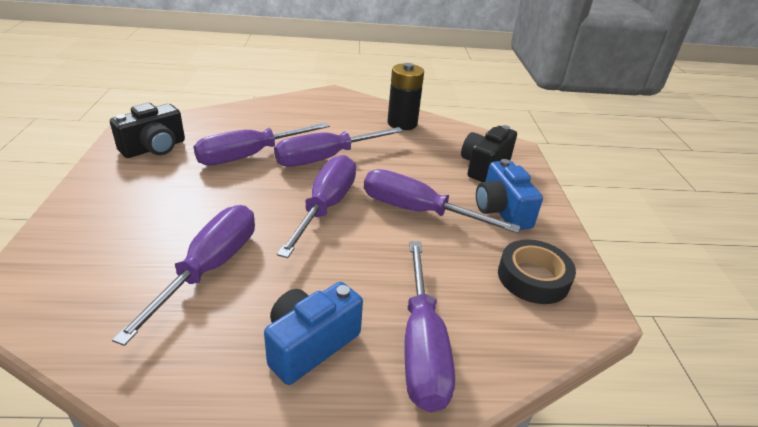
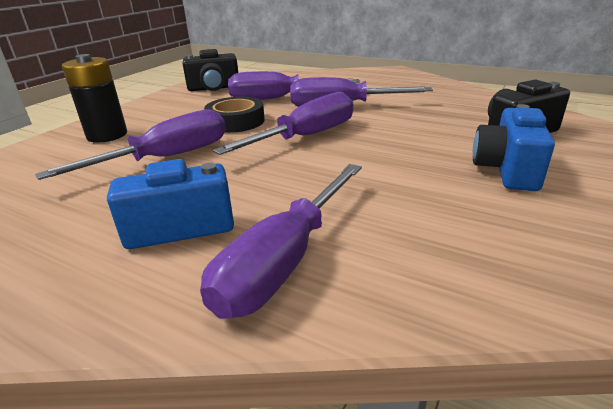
camera: 35 degrees right, 5 degrees down
(402, 123) = (446, 92): black battery -> black battery (107, 135)
(416, 211) = (396, 153): purple screwdriver -> none
(533, 277) = (497, 237): black tape -> black tape (235, 121)

